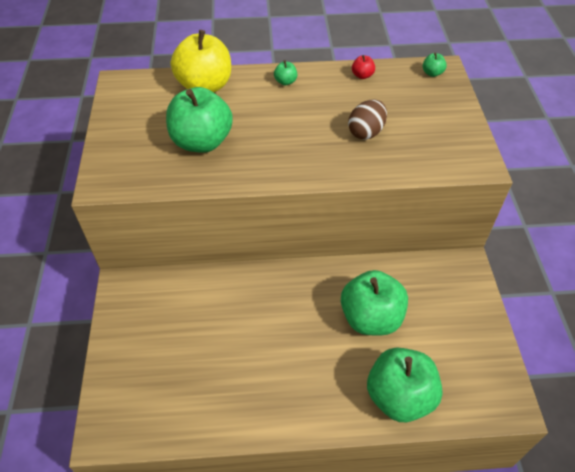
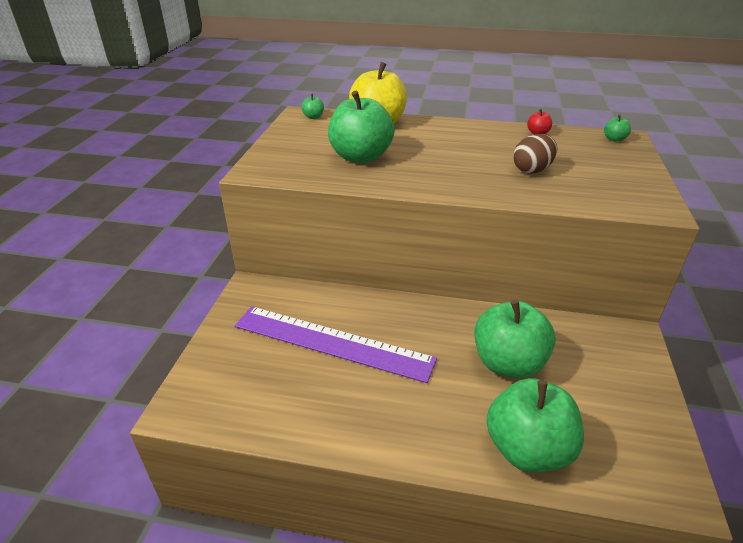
camera: 15 degrees right, 15 degrees down
(218, 331) = (332, 342): none -> purple ruler
(285, 82) = (457, 129): green apple -> green apple (313, 117)

